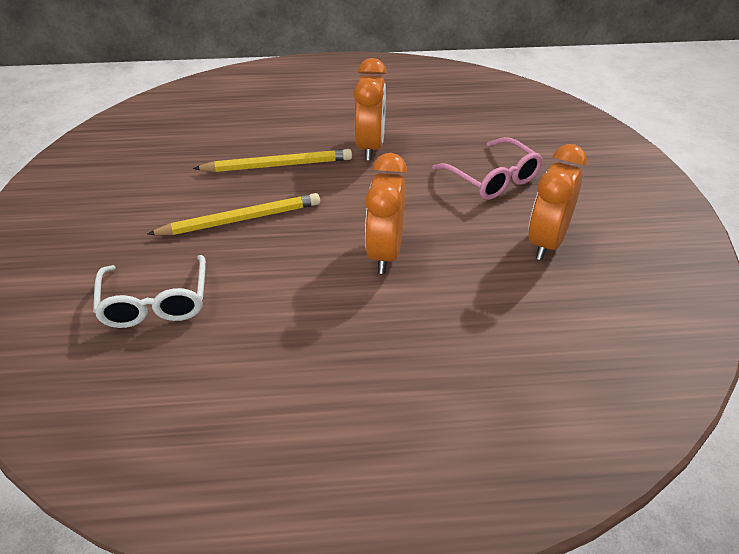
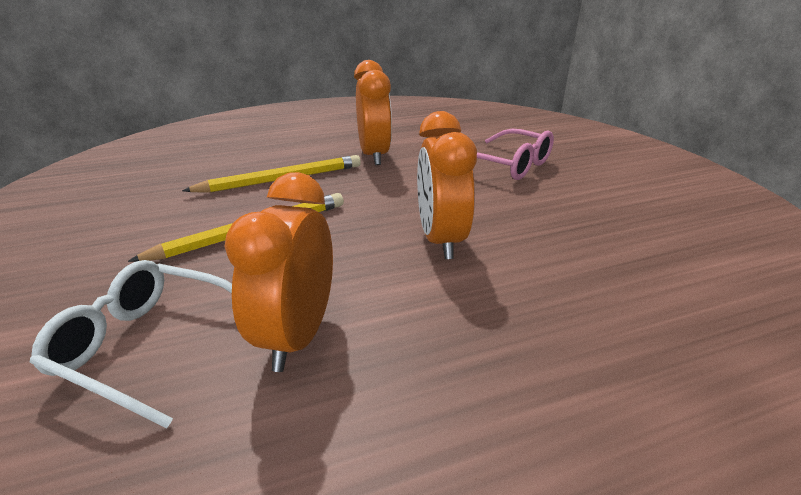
camera: 15 degrees left, 10 degrees down
(155, 303) = (148, 346): white glasses -> white glasses turned 135 degrees clockwise
(547, 242) = (601, 206): orange clock -> orange clock (297, 336)

